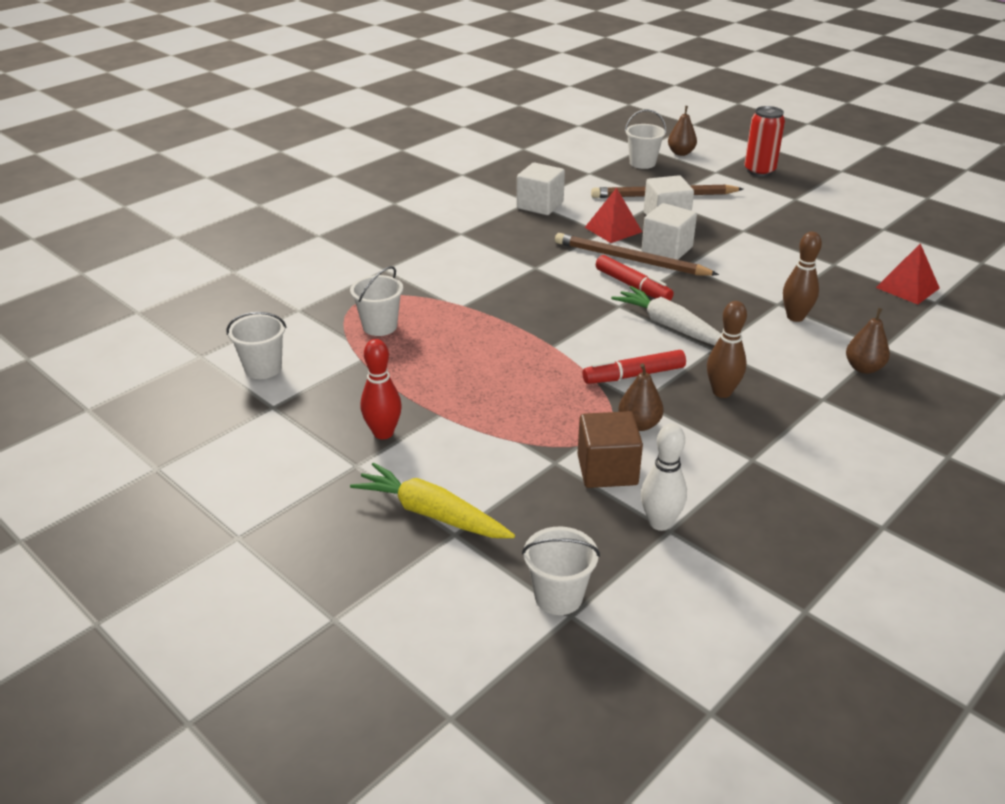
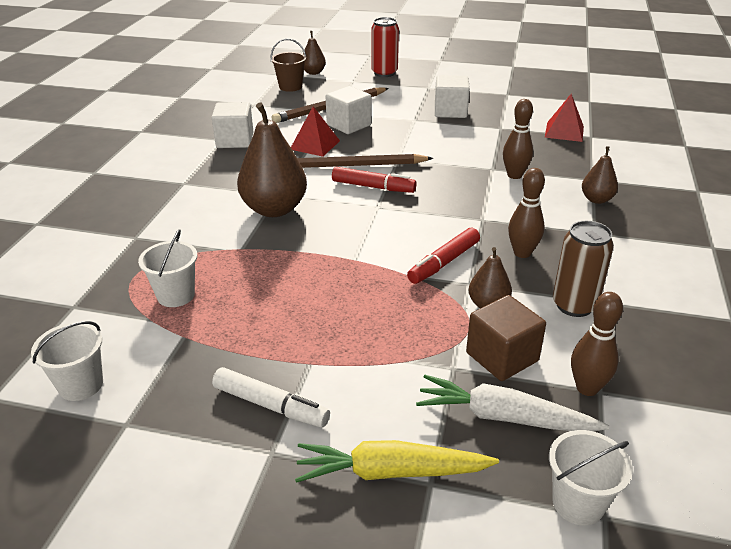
camera: 30 degrees left, 0 degrees up
(383, 433) = (270, 405): red bowling pin -> white marker
(521, 279) = (274, 209): none -> brown pear
(642, 163) = (290, 87): white bucket -> brown bucket
(660, 523) = (587, 388): white bowling pin -> brown bowling pin
(667, 249) = (372, 150): white cube -> white cube (450, 111)
(670, 327) = (433, 211): white carrot -> white carrot (503, 417)
(724, 454) = (574, 305): none -> brown can

